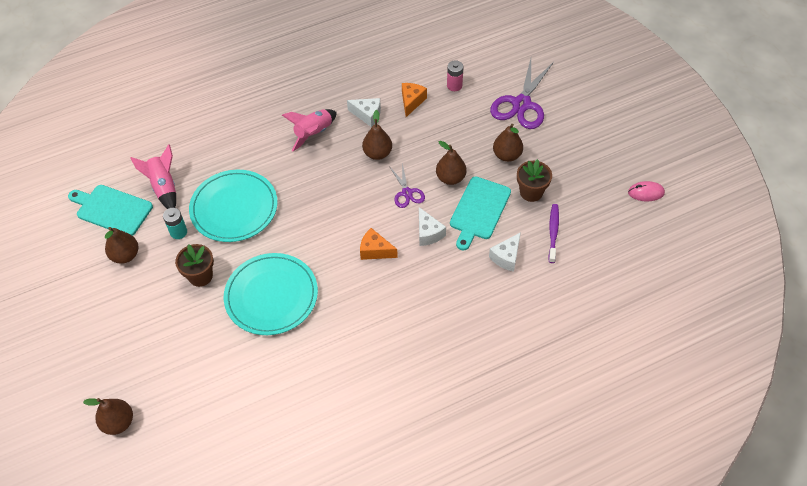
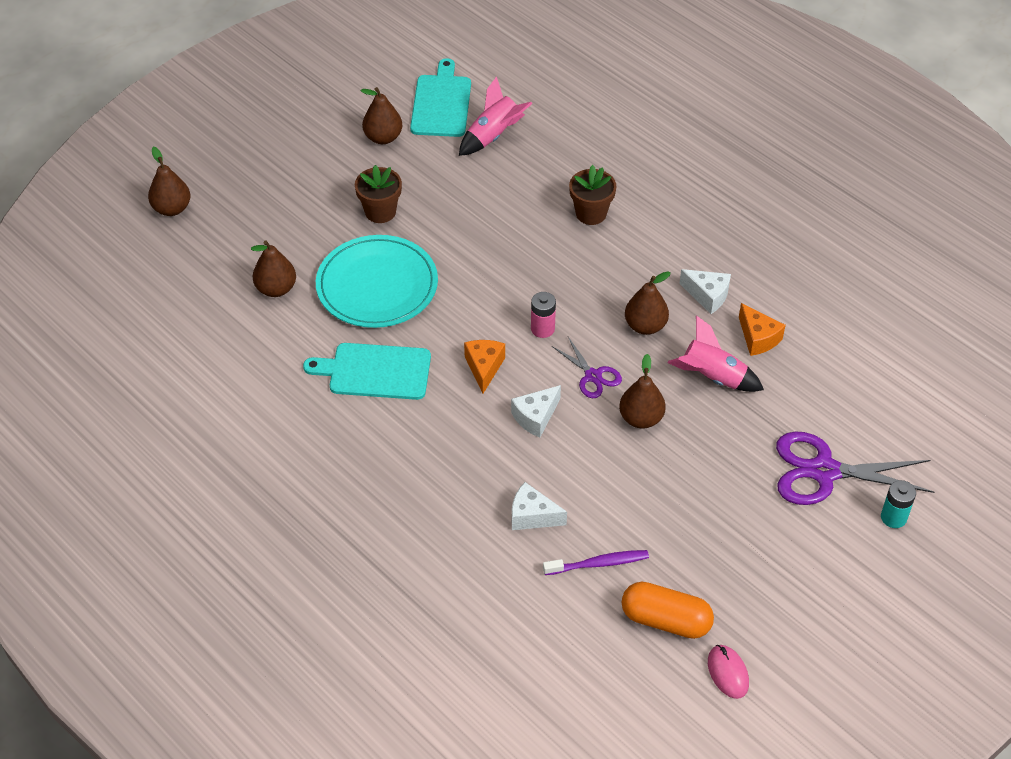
camera: 70 degrees right, 5 degrees down
(178, 232) = (434, 171): turquoise battery -> turquoise battery (893, 517)
(234, 208) = (491, 209): turquoise plate -> none
(313, 133) = (646, 249): pink rocket -> pink rocket (712, 377)
(367, 115) = (707, 296): white cheese -> white cheese turned 60 degrees counterclockwise
(407, 193) = (593, 376): purple scissors -> purple scissors turned 90 degrees counterclockwise
(411, 102) = (758, 338): orange cheese -> orange cheese turned 60 degrees clockwise
(454, 85) = (816, 380): pink battery -> pink battery (542, 329)
(479, 210) = (598, 465): turquoise cutting board -> turquoise cutting board (375, 371)
(507, 155) = (714, 475): brown pear -> brown pear (276, 289)
(531, 192) = (659, 520): brown flower pot -> brown flower pot (591, 213)
(603, 211) = (665, 620): none -> orange capsule

